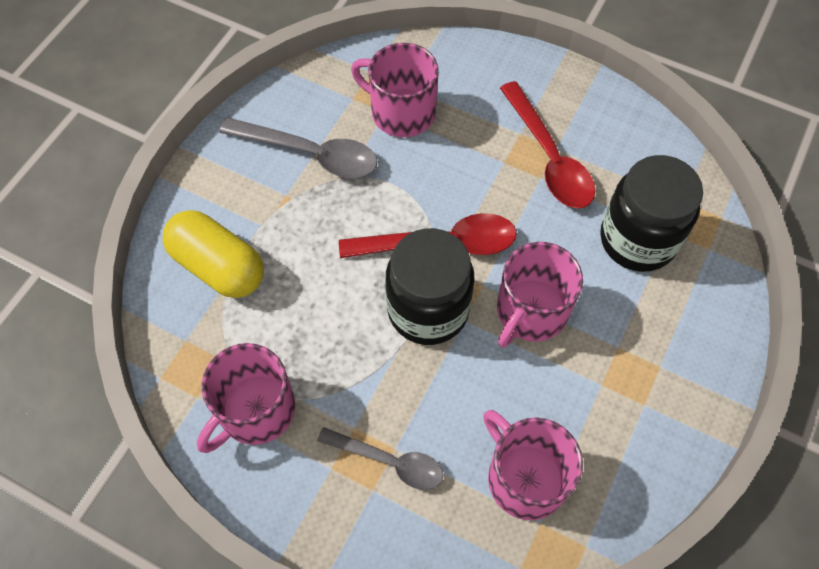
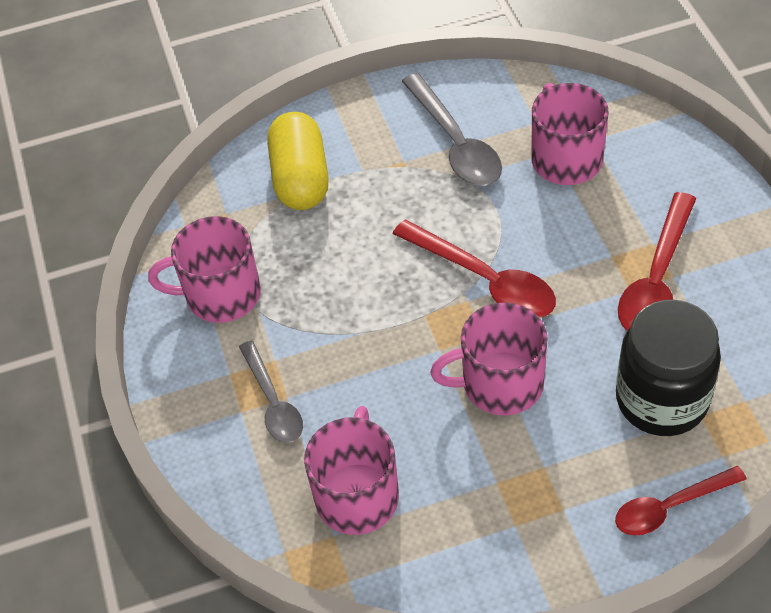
camera: 50 degrees right, 10 degrees down
(428, 310) = (419, 321): black jar -> none
(716, 309) = (670, 507): none -> red spoon

